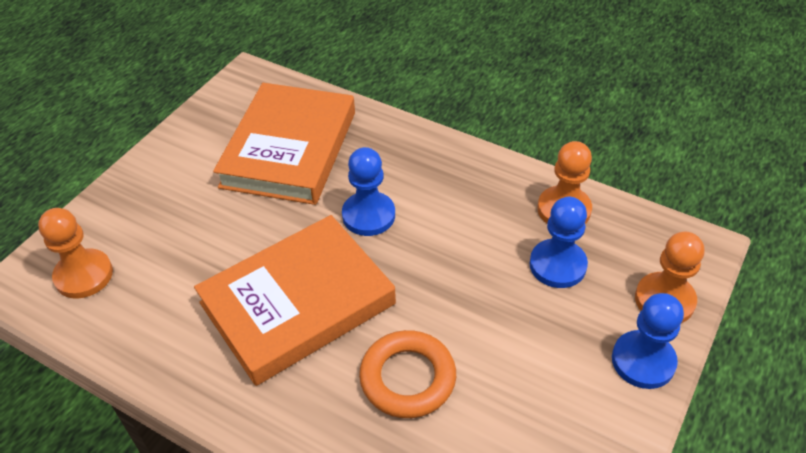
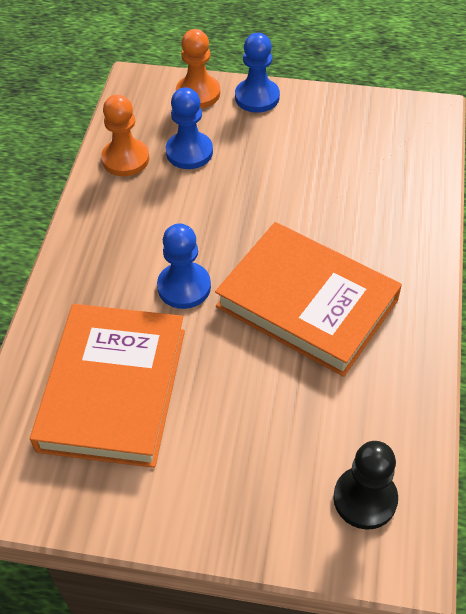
camera: 110 degrees left, 5 degrees up
(84, 275) = (365, 499): orange pawn -> black pawn
(289, 149) = (113, 389): orange book -> orange book turned 75 degrees counterclockwise
(408, 378) = (338, 211): orange ring -> none

